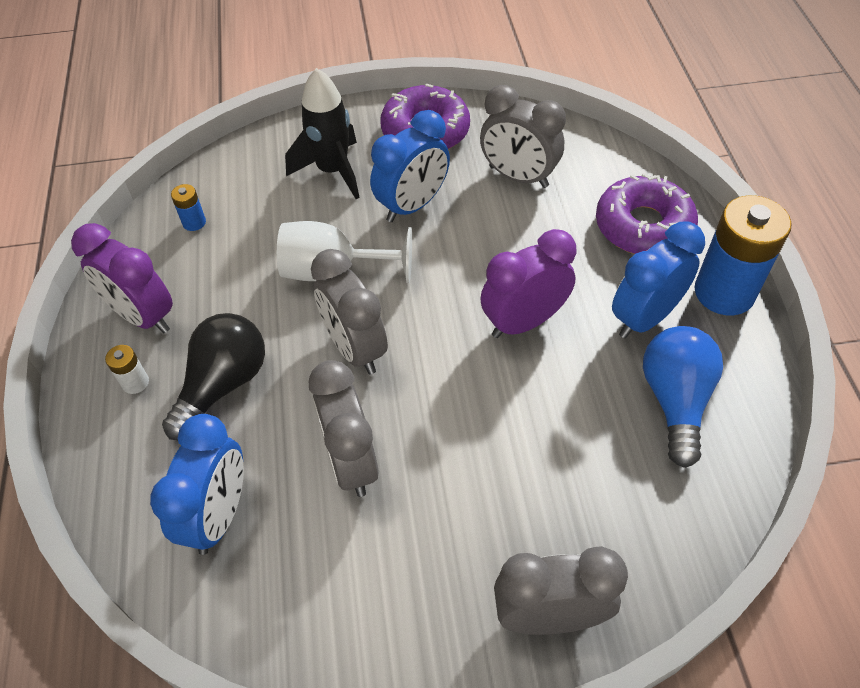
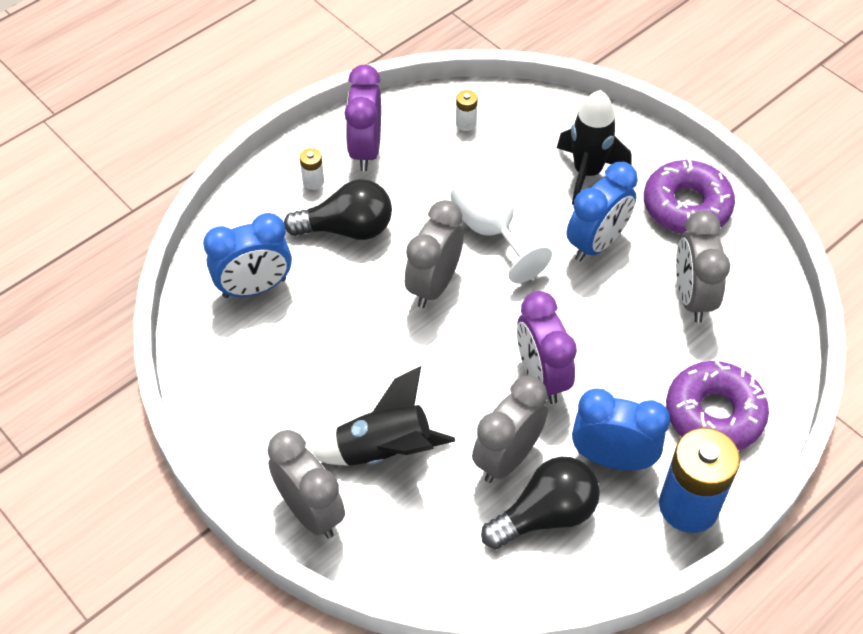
camera: 55 degrees right, 0 degrees up
(194, 222) = (466, 123): blue battery -> white battery
(351, 461) = (342, 336): grey clock -> grey clock (507, 458)
(412, 206) = (596, 243): blue clock -> blue clock turned 60 degrees counterclockwise
(518, 499) = (384, 450): none -> black rocket
(523, 322) = (541, 377): purple clock -> purple clock turned 135 degrees counterclockwise
(675, 401) = (545, 515): blue light bulb -> black light bulb

